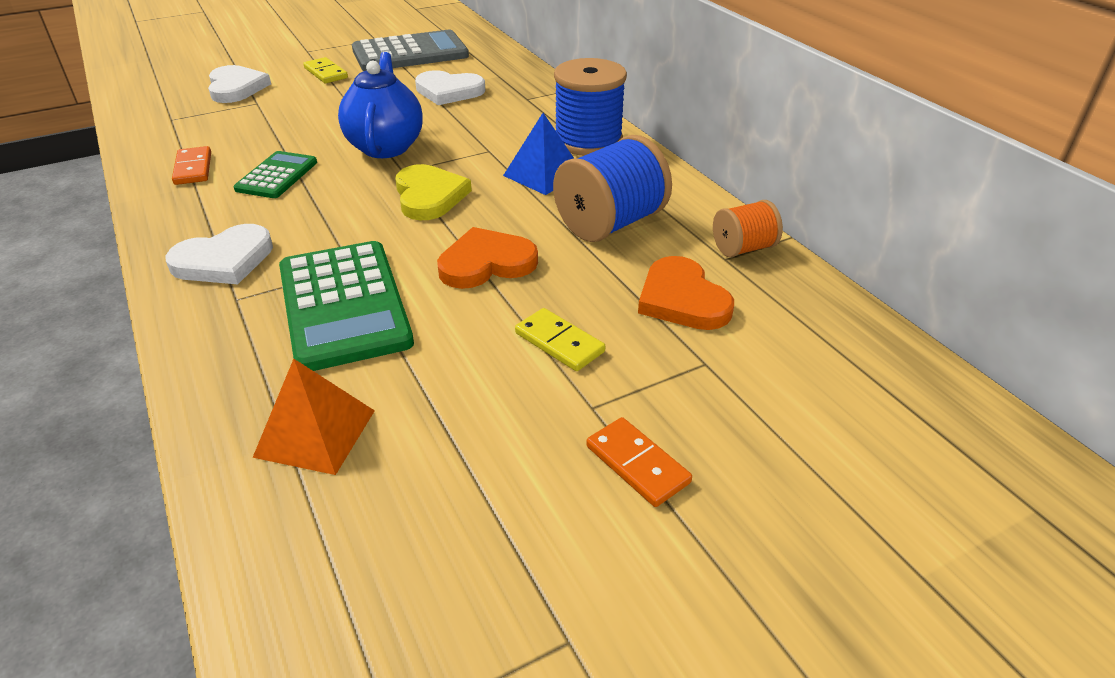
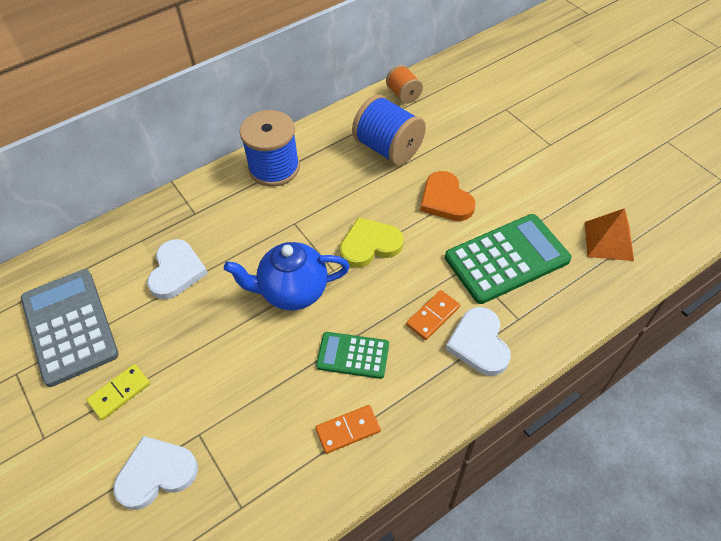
camera: 95 degrees left, 15 degrees up
(224, 260) = (479, 343): white heart -> white heart turned 150 degrees counterclockwise
(544, 174) = (329, 186): blue pyramid -> none
(559, 342) = (508, 160): yellow domino -> none
(637, 464) = (578, 128): orange domino -> orange domino (433, 316)
(682, 299) = (458, 117): orange heart -> none

